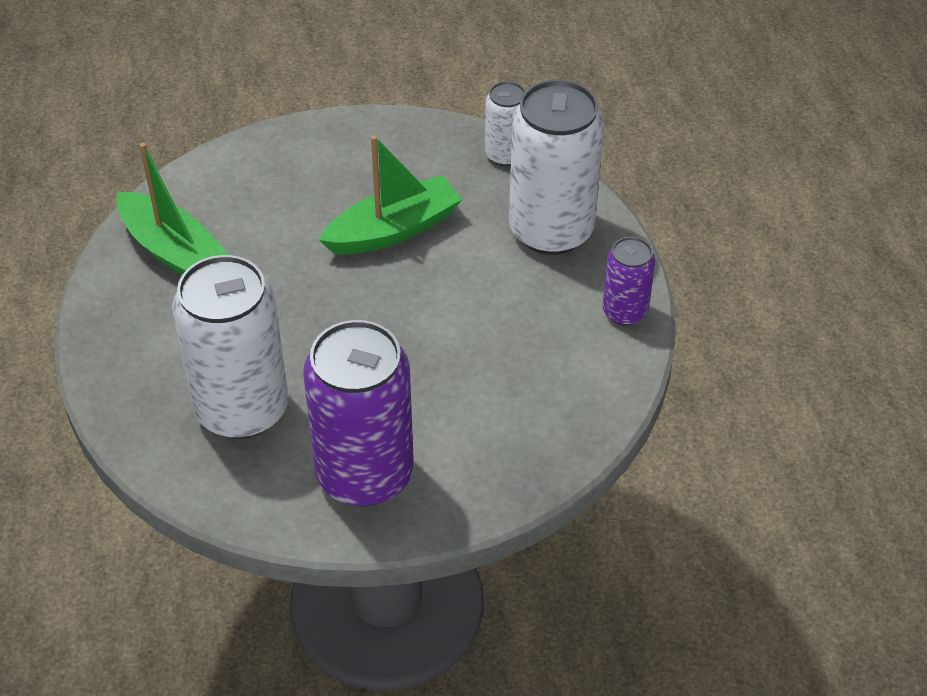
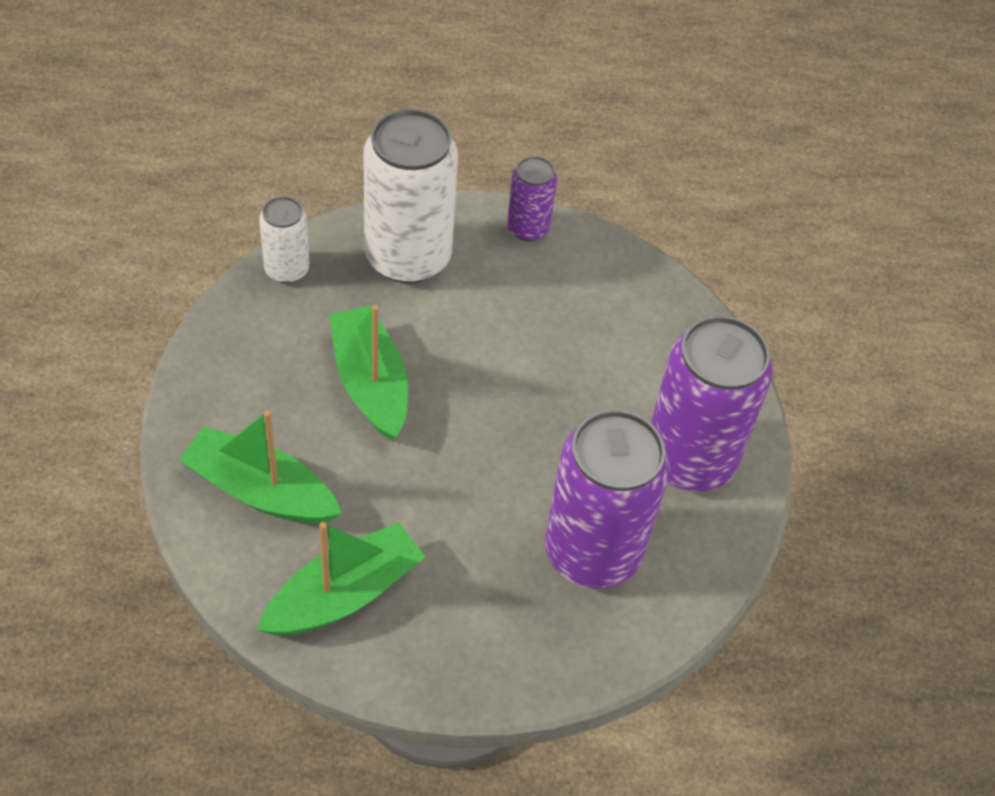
camera: 85 degrees left, 5 degrees up
(242, 409) = (592, 552): white can -> purple can
(264, 184) = (260, 490): none -> green boat

